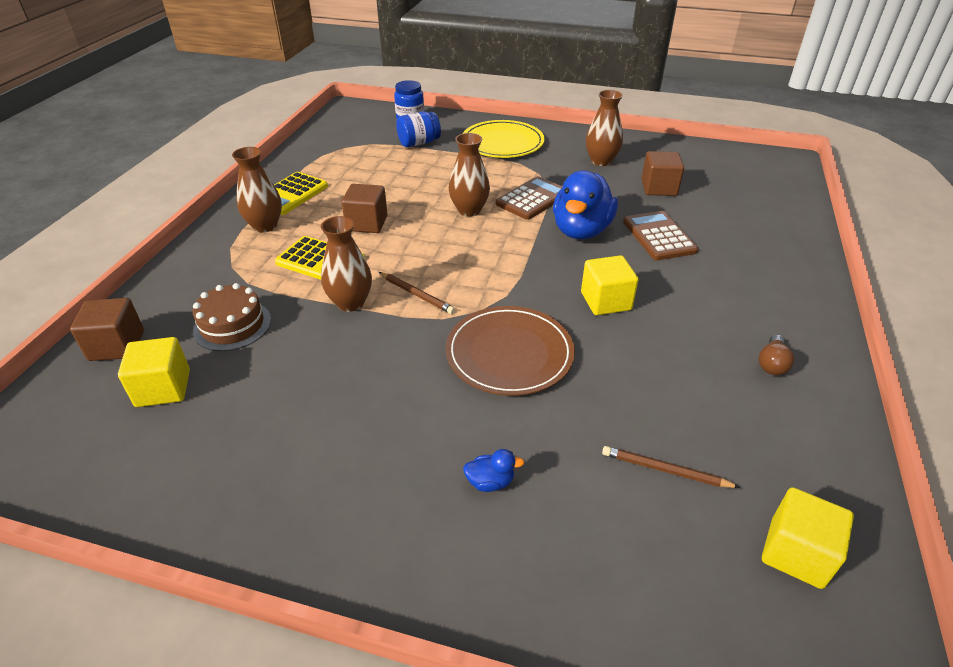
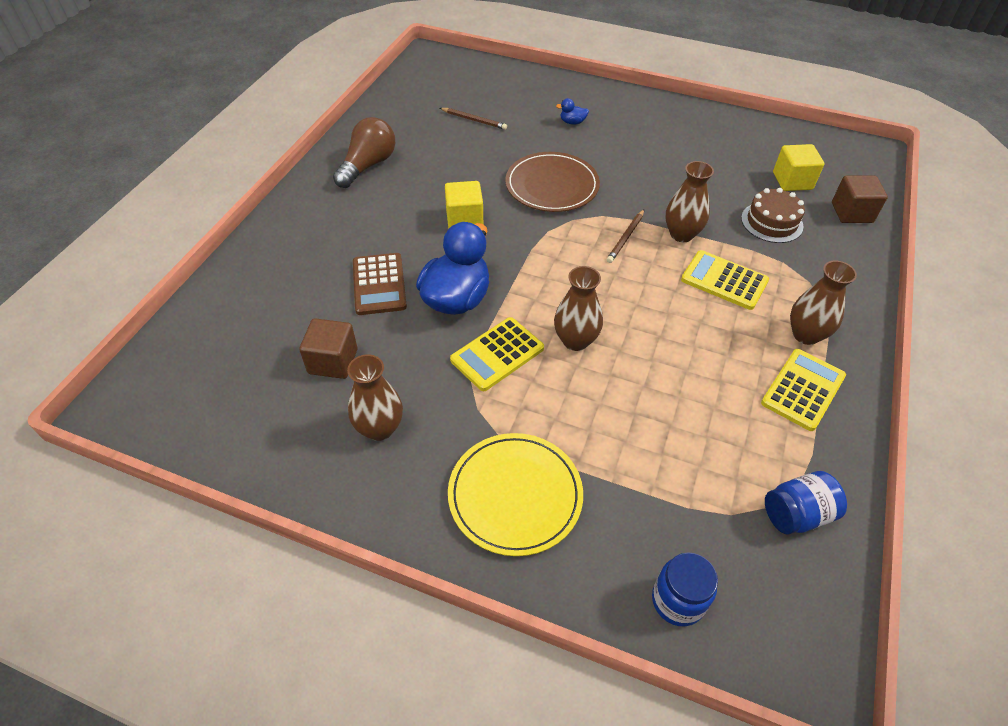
camera: 175 degrees left, 10 degrees up
(367, 223) = (691, 329): brown cube -> none
(416, 294) = (625, 238): brown pencil -> brown pencil turned 105 degrees counterclockwise
(419, 143) = (651, 508): blue jar -> blue jar (796, 514)
(532, 199) = (497, 354): brown calculator -> yellow calculator
(772, 363) = (368, 165): brown light bulb -> brown light bulb, size x1.93
(796, 553) = (428, 89): yellow cube -> none

